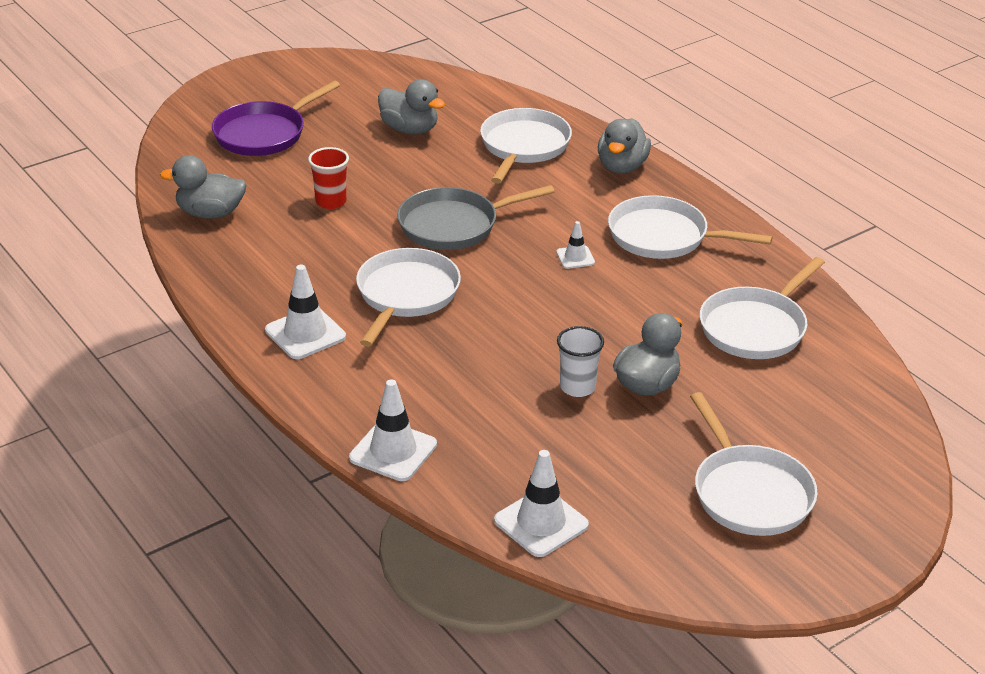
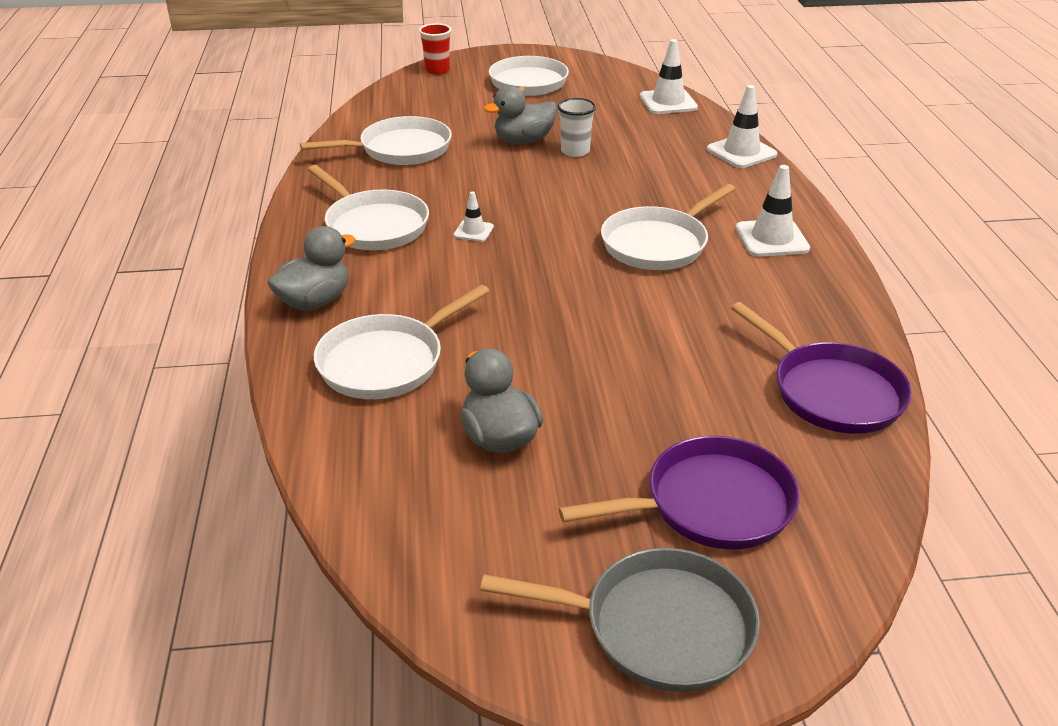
camera: 150 degrees left, 0 degrees up
(210, 213) = (831, 392): grey duck -> purple pan
(331, 201) = (674, 361): red cup -> red cup (437, 70)
(454, 225) = (557, 293): grey pan -> grey pan (658, 627)

